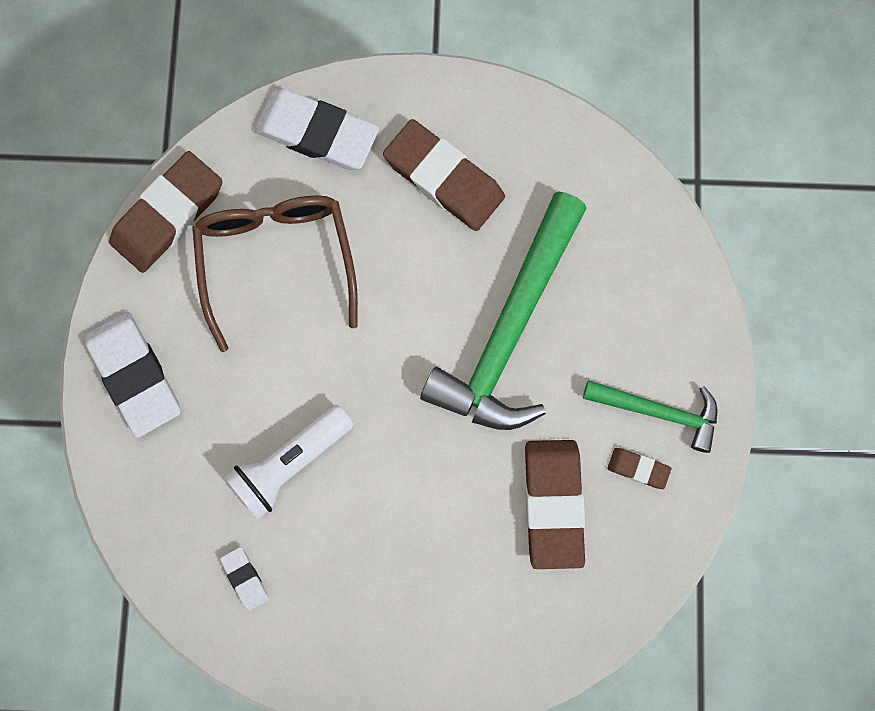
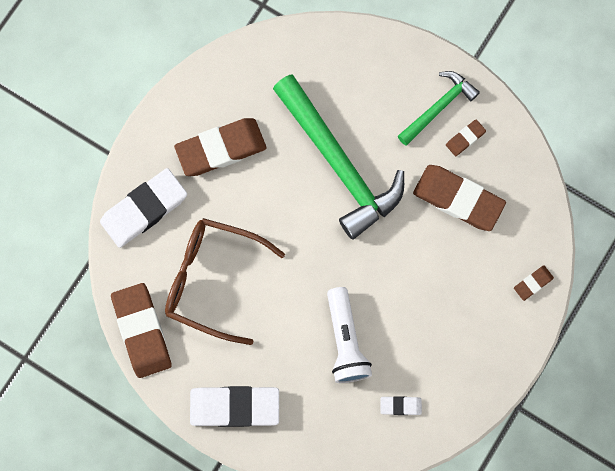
camera: 60 degrees left, 0 degrees up
(499, 663) = (533, 283): none -> brown eraser

